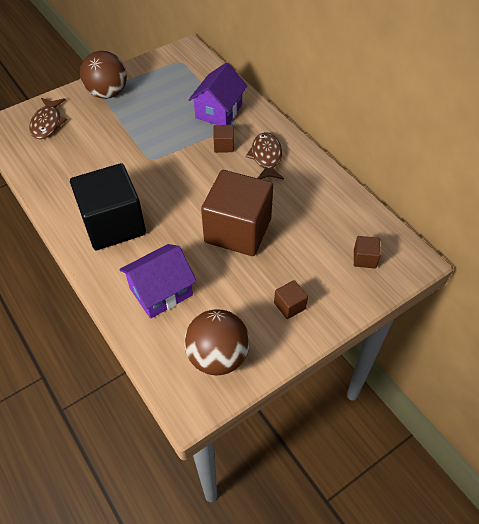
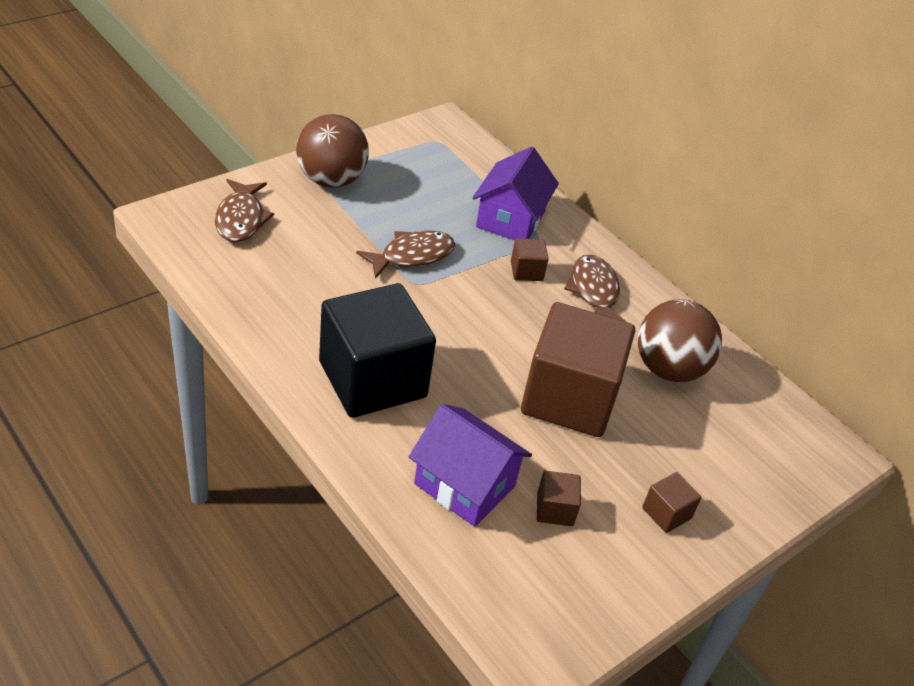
camera: 10 degrees left, 10 degrees down
(151, 140) = (412, 256): none -> brown fish
(161, 291) = (464, 485): purple house -> purple house turned 75 degrees clockwise
(218, 356) = (569, 586): brown ball -> brown ball (668, 369)
(364, 258) = (766, 448): brown cube -> brown cube (555, 509)

